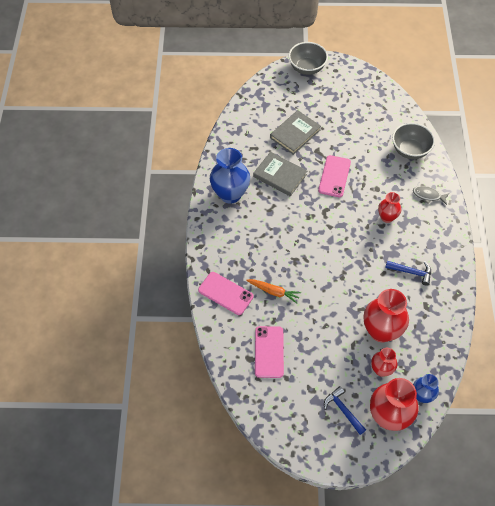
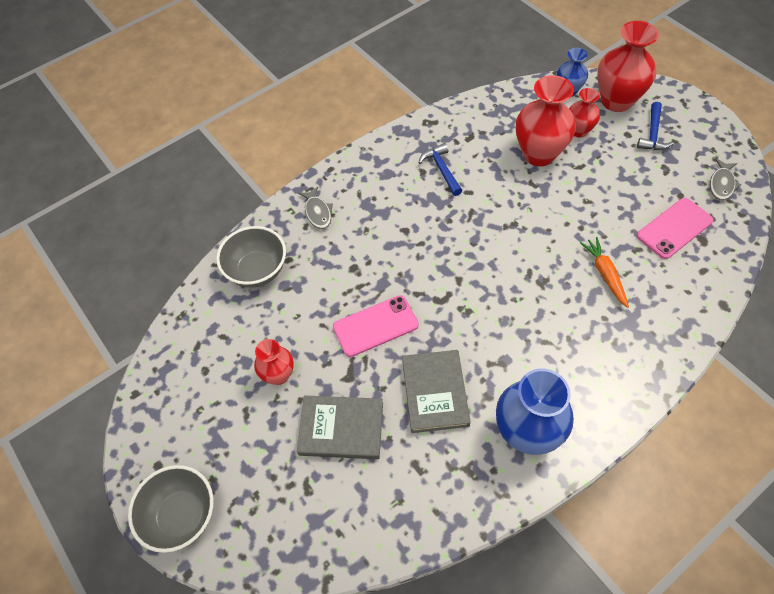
camera: 125 degrees left, 0 degrees up
(225, 293) = (664, 321): pink phone -> none
(273, 408) = (721, 184): none -> grey fish
(387, 217) = (388, 232): red vase -> red vase (278, 375)

